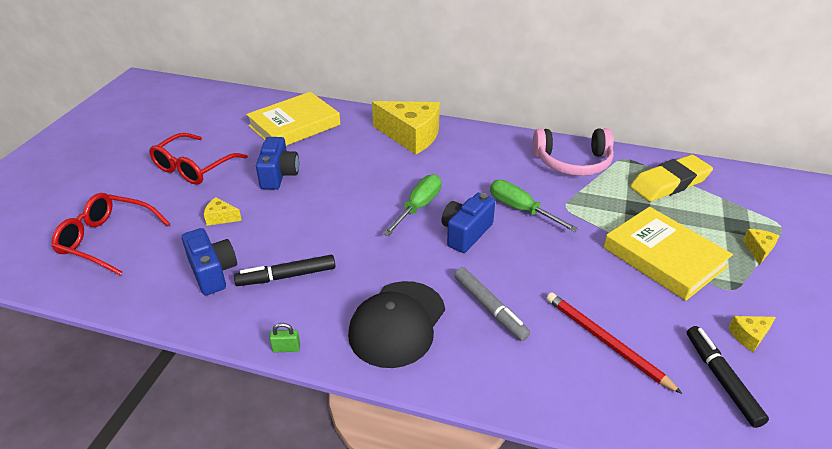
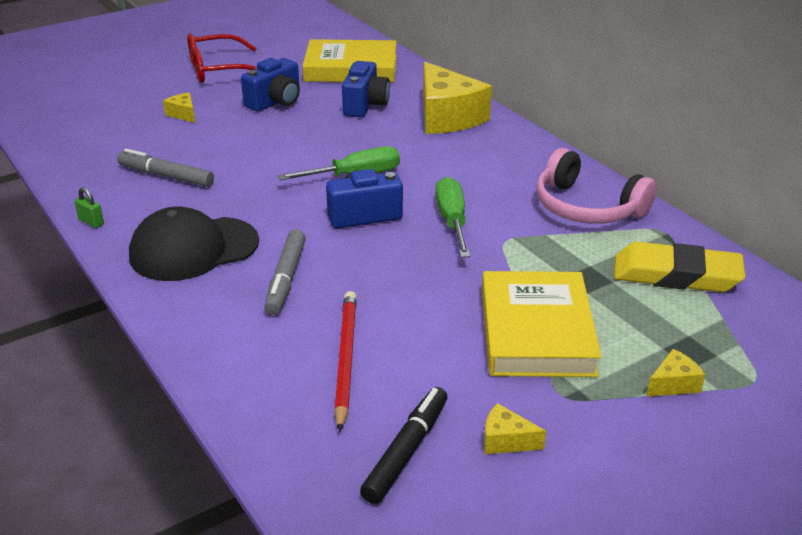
camera: 40 degrees right, 5 degrees down
(107, 240) = (86, 95): red glasses -> none
(212, 272) = (120, 148): blue camera -> blue camera (365, 105)
(286, 276) = (166, 176): black marker -> grey marker

